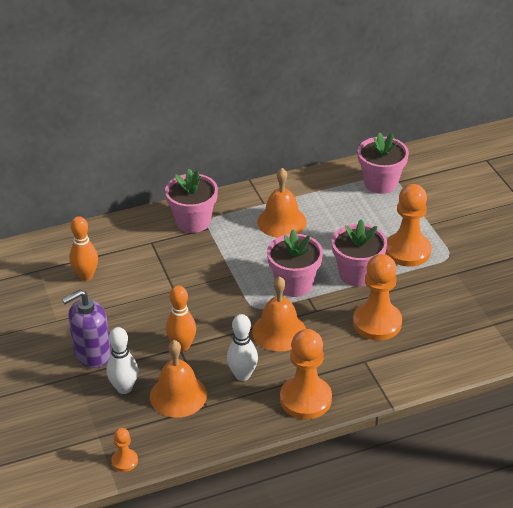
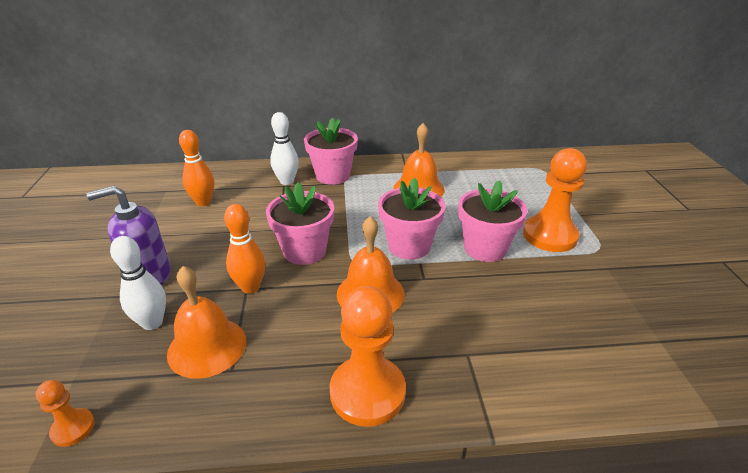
camera: 15 degrees right, 5 degrees down
(242, 375) = (300, 338): white bowling pin -> white bowling pin (287, 181)
(377, 323) = (496, 307): orange pawn -> none
(380, 183) = (530, 173): pink flower pot -> pink flower pot (304, 251)

